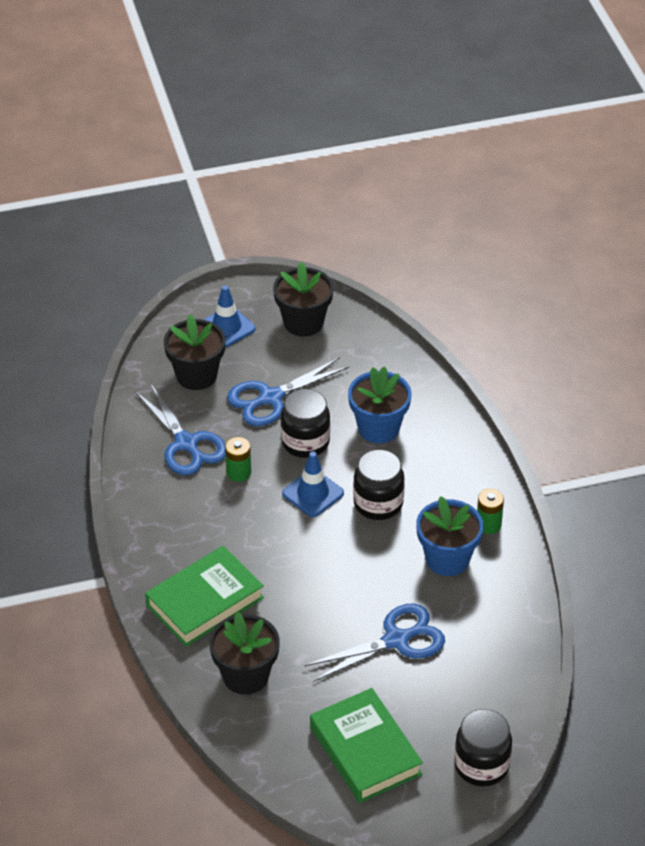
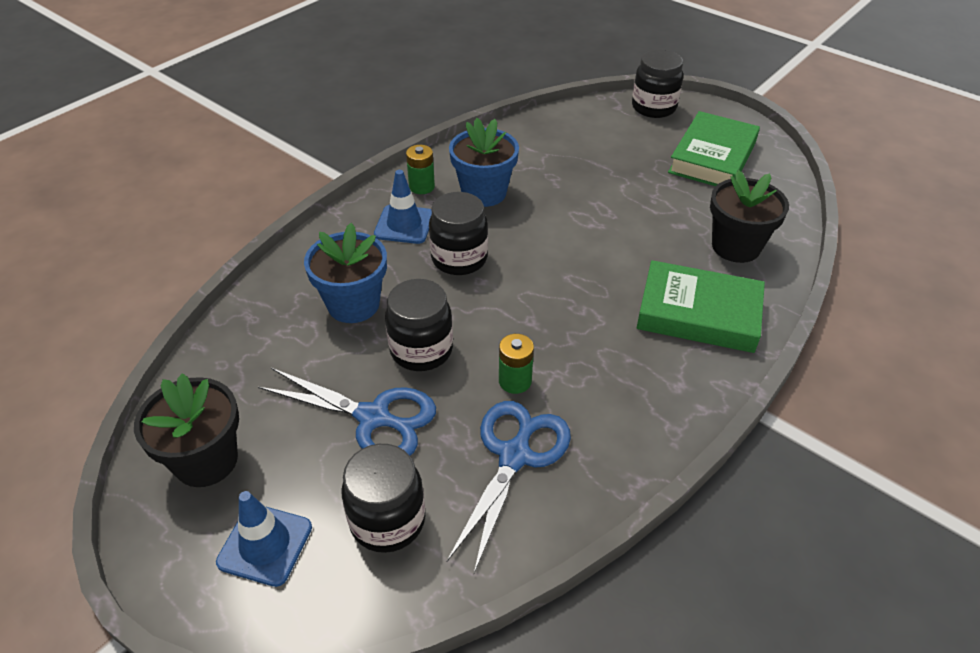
camera: 125 degrees left, 0 degrees up
(196, 375) = (387, 520): black flower pot -> black jar
(313, 493) = (489, 308): blue traffic cone -> blue traffic cone (404, 225)
(396, 640) = (598, 184): blue scissors -> none

